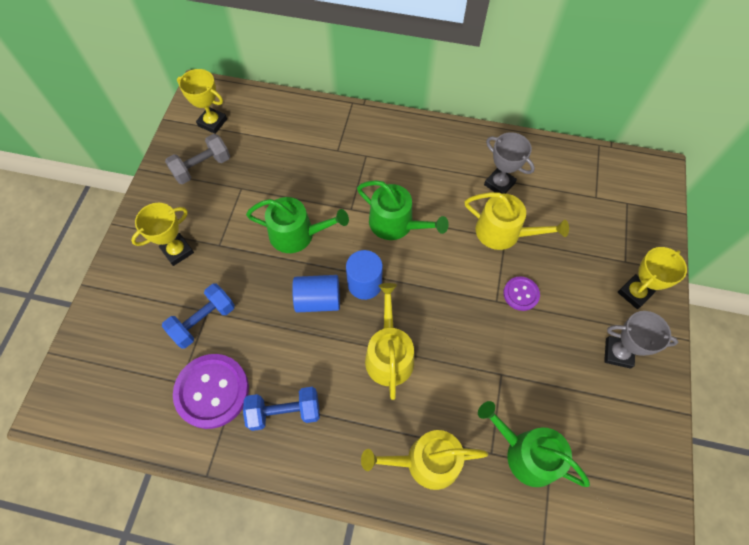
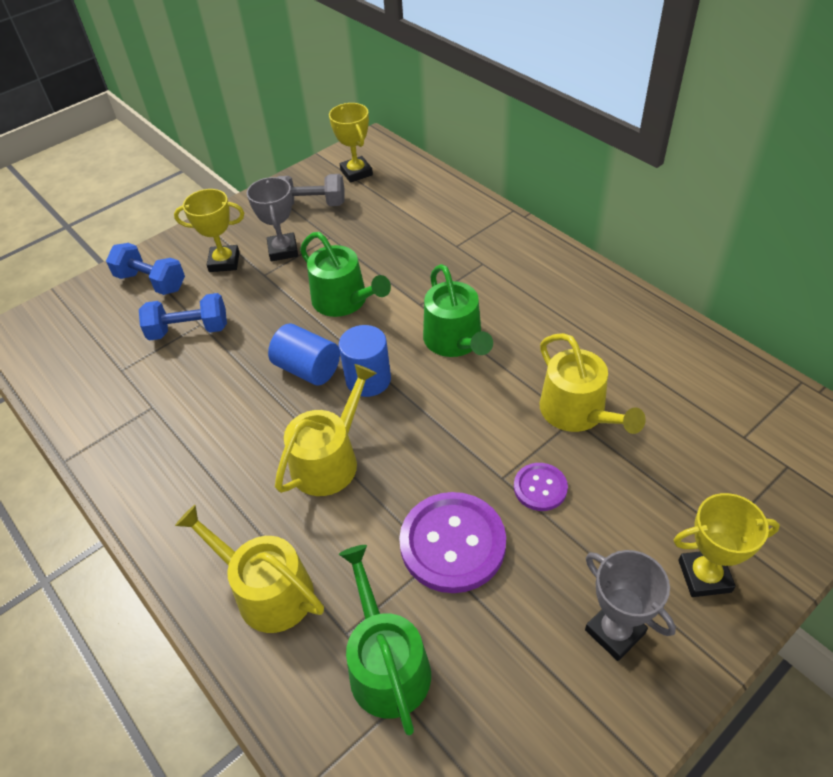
camera: 40 degrees right, 15 degrees down
(212, 391) = (138, 393): purple button -> purple button (452, 543)
(284, 412) = (180, 450): blue dumbbell -> blue dumbbell (151, 282)
(499, 184) = (618, 360): grey trophy -> grey trophy (283, 250)

